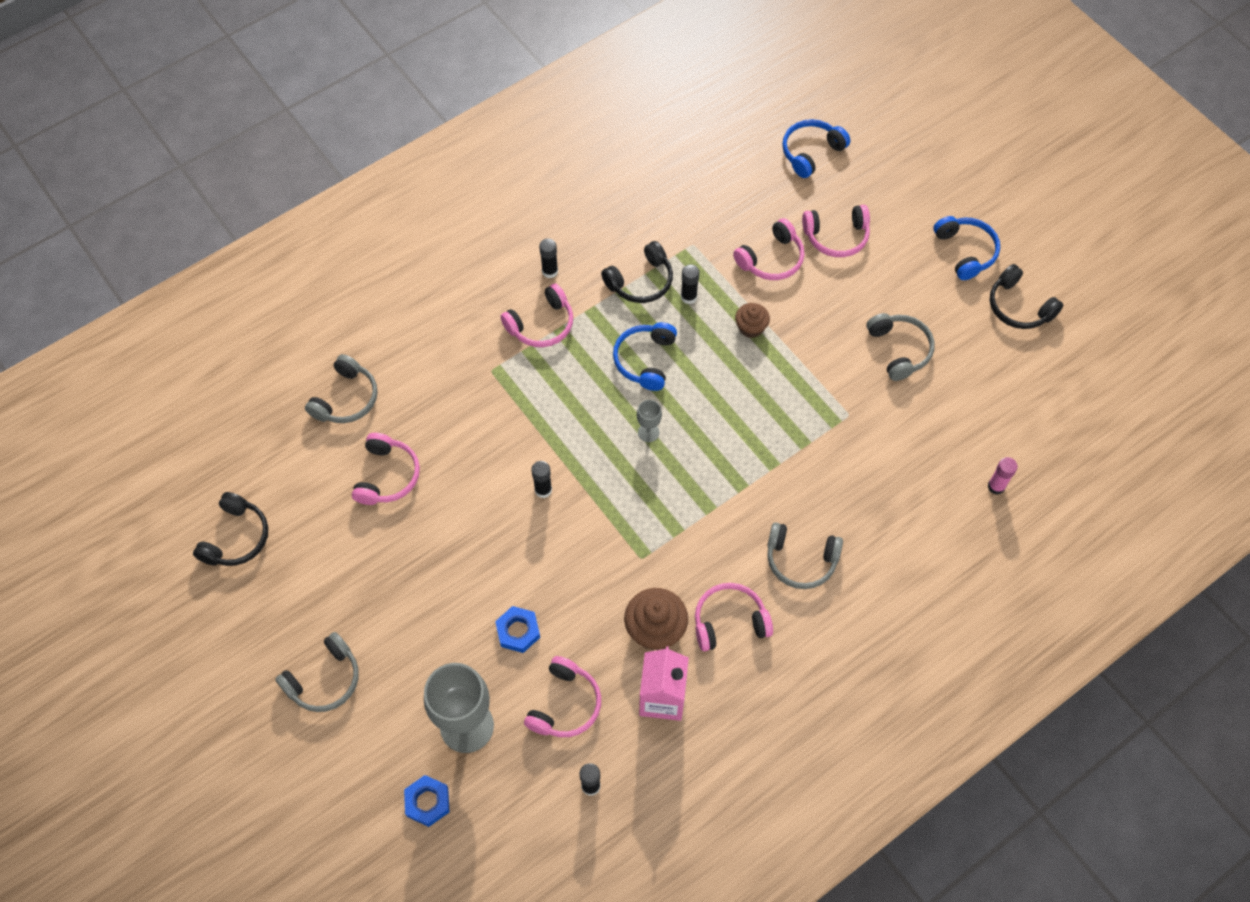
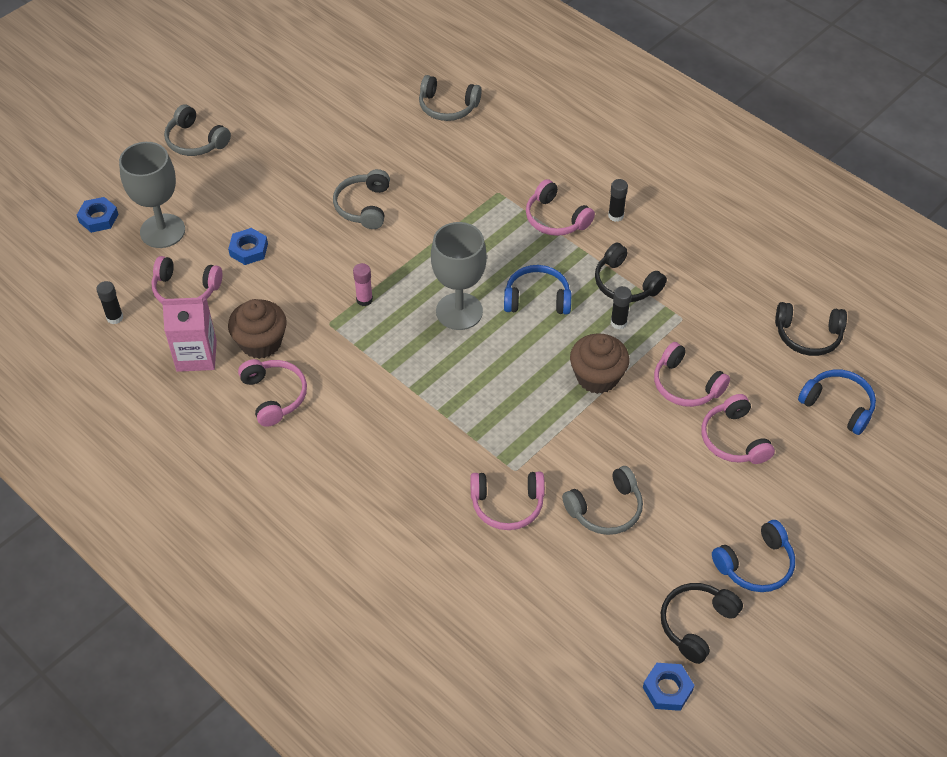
camera: 80 degrees right, 10 degrees down
(236, 538) = (309, 69): black headphones -> black headphones (808, 336)
(387, 476) = (380, 144): pink headphones -> pink headphones (507, 505)
(543, 490) = (385, 246): black glue stick -> none
(648, 432) = (459, 311): grey goblet -> grey goblet, size x2.24
(751, 327) = (597, 377): brown cupcake -> brown cupcake, size x1.65
(800, 560) = (344, 445): grey headphones -> grey headphones (363, 206)
(996, 486) = (457, 612): pink glue stick -> pink glue stick (364, 300)
(1077, 340) = (667, 689): none -> blue nut

